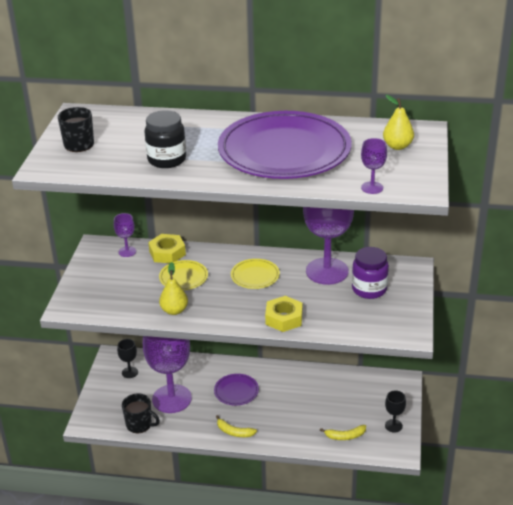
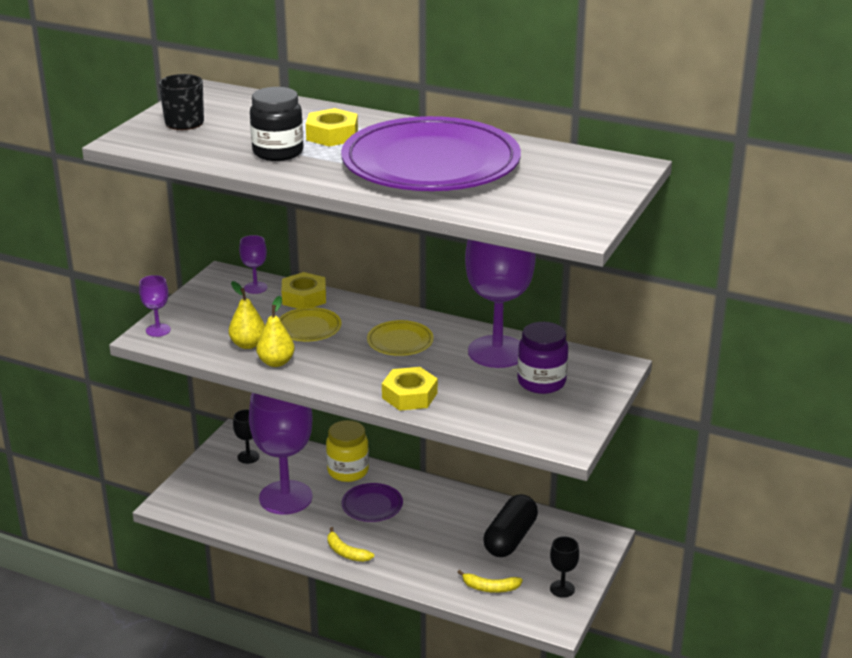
camera: 15 degrees right, 5 degrees down
(140, 424) = (231, 519): black mug -> none
(197, 138) = (332, 135): none -> yellow nut
(207, 368) = (348, 471): none -> yellow jar
(342, 396) = (510, 538): none -> black capsule
(372, 188) = (515, 218): purple goblet -> purple goblet (158, 330)
(397, 146) = (582, 178): yellow pear -> yellow pear (248, 344)

